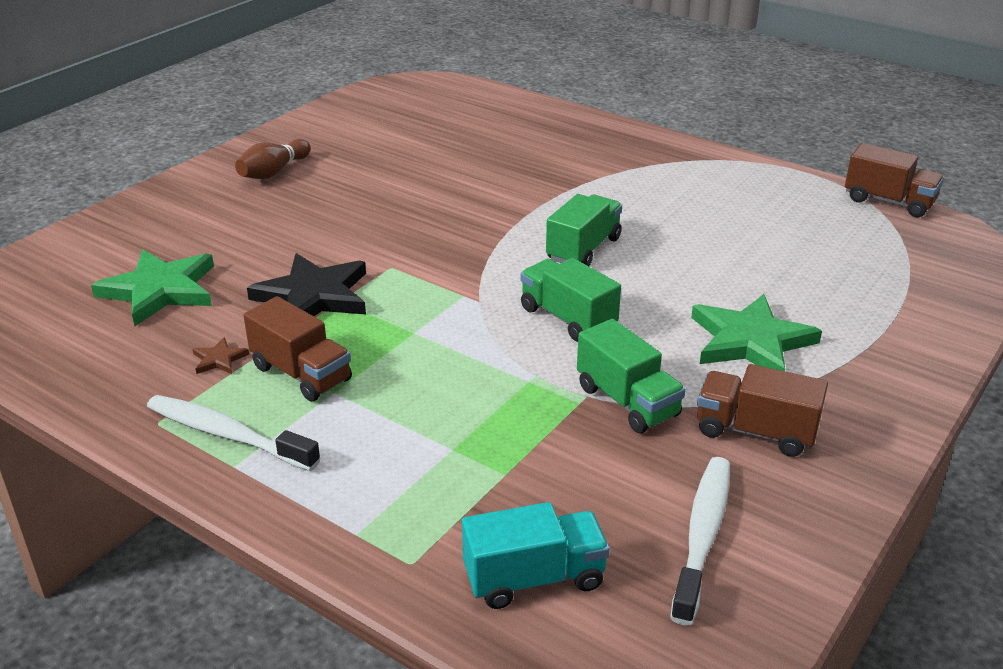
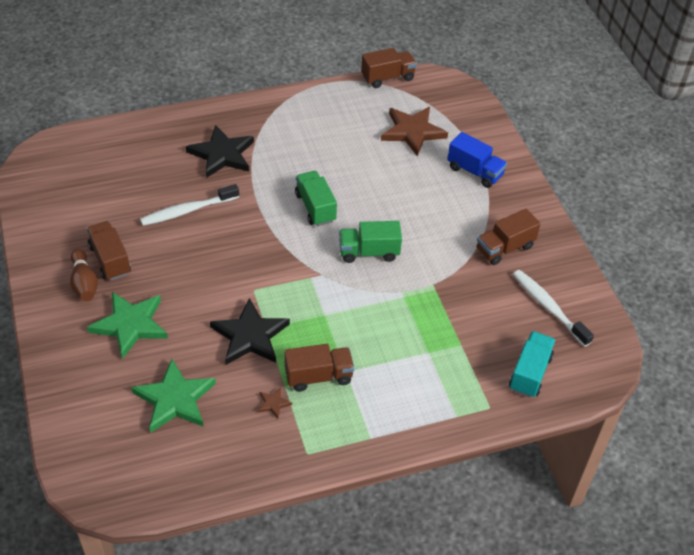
camera: 55 degrees left, 15 degrees up
(227, 434) = (343, 429): white toothbrush -> white toothbrush (187, 211)
(324, 171) = (110, 260): none -> brown truck
(571, 161) = (222, 154): none -> black star
(627, 401) = (449, 273): green truck -> none
(750, 341) = (446, 205): green star -> green star (130, 325)
(833, 258) = (412, 132): none -> brown star
(855, 338) = (475, 171): none -> blue truck

